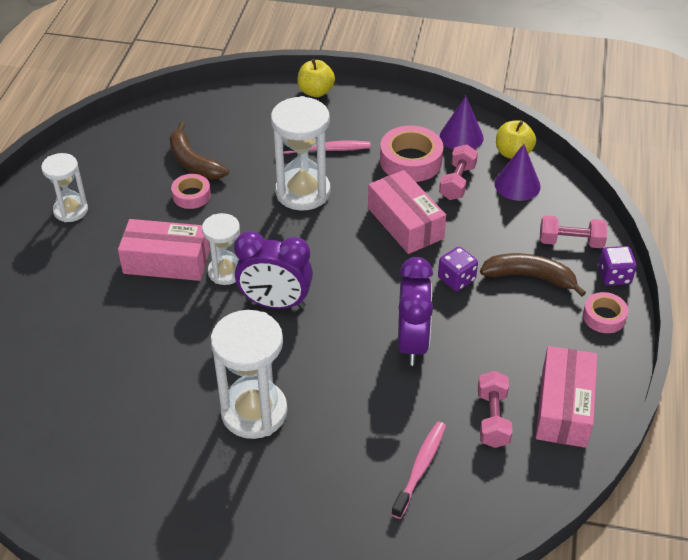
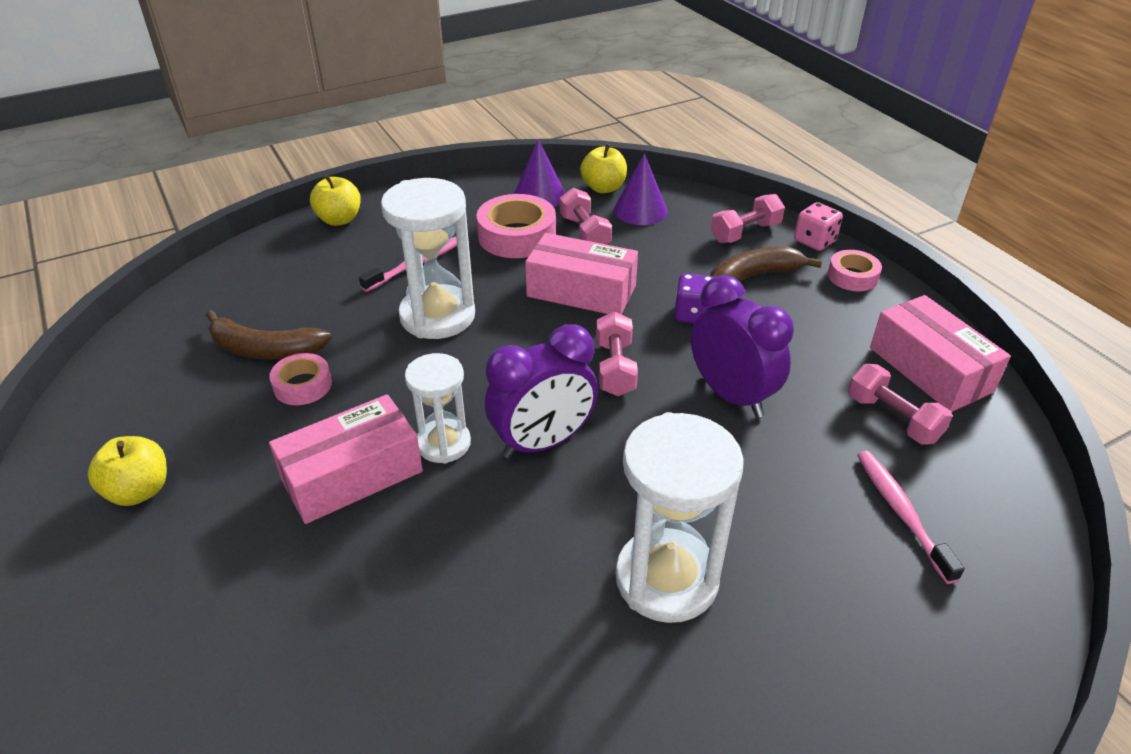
camera: 40 degrees left, 5 degrees down
(70, 210) = (139, 491): white hourglass -> yellow apple
(365, 285) = (615, 368): none -> pink dumbbell
(614, 276) = (814, 241): purple dice -> pink dice

